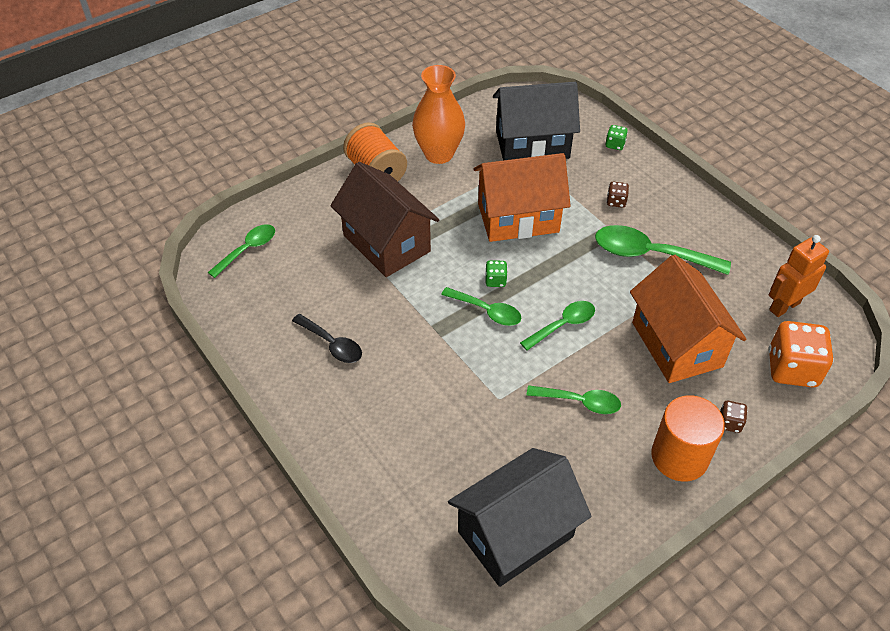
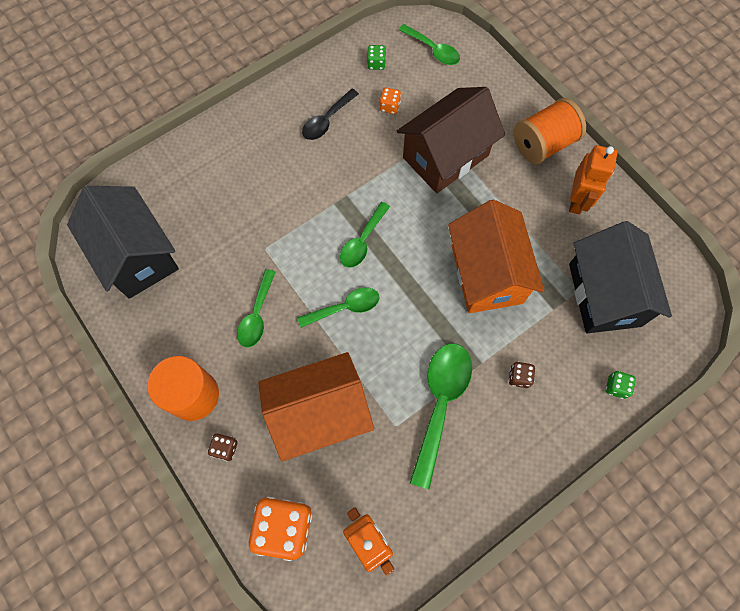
camera: 90 degrees right, 20 degrees up
(319, 288) = (389, 107): none -> orange dice
(439, 154) = (577, 200): orange vase -> orange robot
(495, 280) = (400, 250): green dice -> green dice (376, 64)
(563, 325) = (345, 307): green spoon -> green spoon turned 75 degrees counterclockwise

